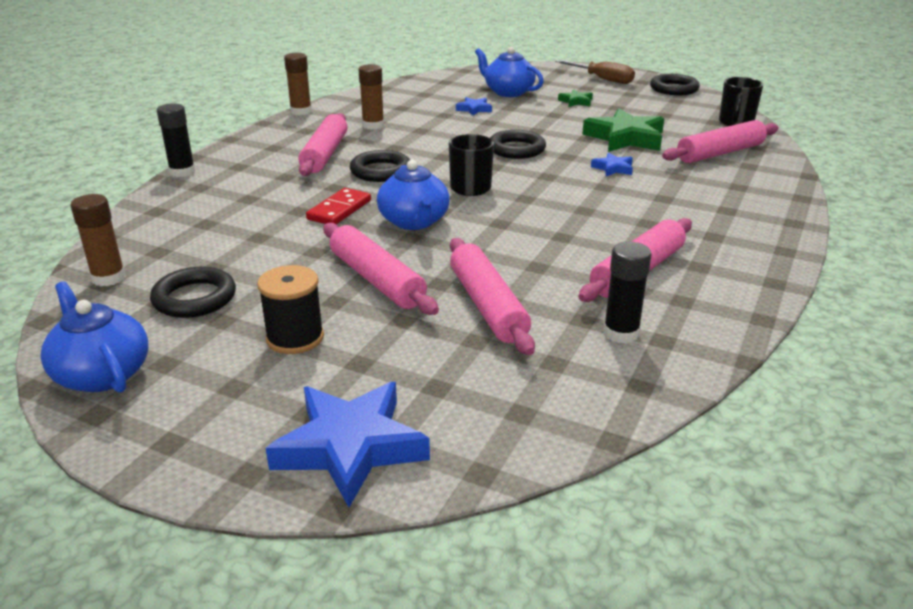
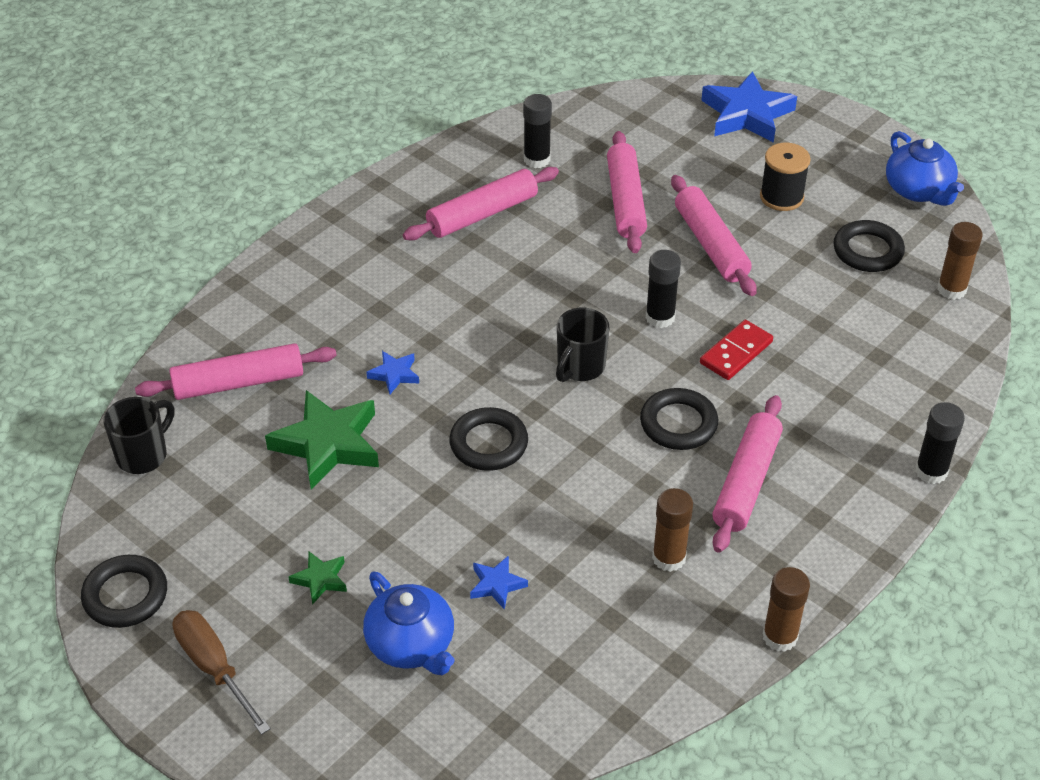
camera: 165 degrees left, 15 degrees up
(414, 222) = (660, 317): blue teapot -> black glue stick

